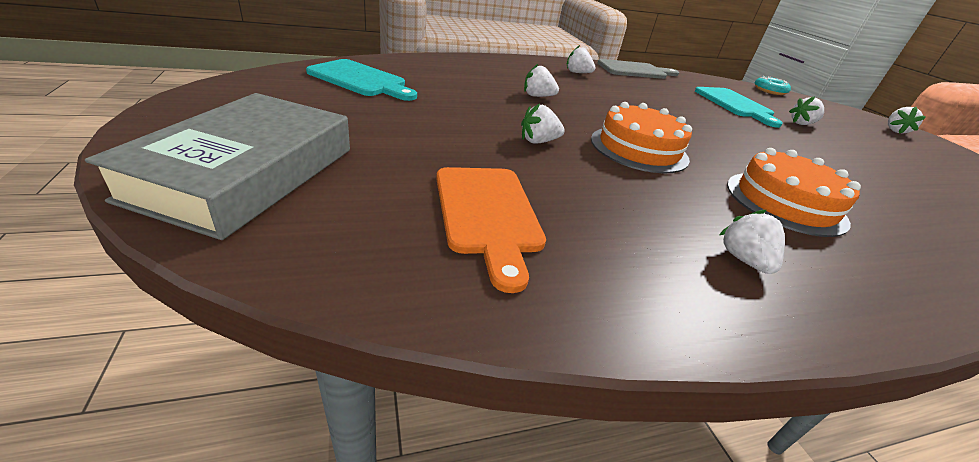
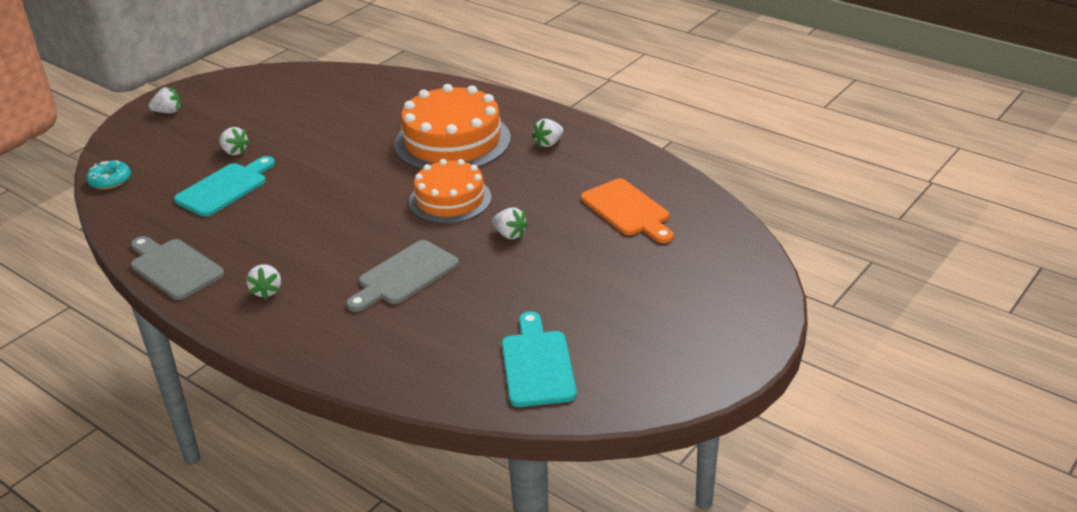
camera: 120 degrees left, 0 degrees up
(247, 173) = (720, 287): grey book -> none
(487, 214) = (627, 210): orange cutting board -> orange cutting board turned 105 degrees clockwise
(537, 96) = (404, 275): white strawberry -> grey cutting board
(785, 202) = (452, 141): orange cake -> orange cake, size x1.52

